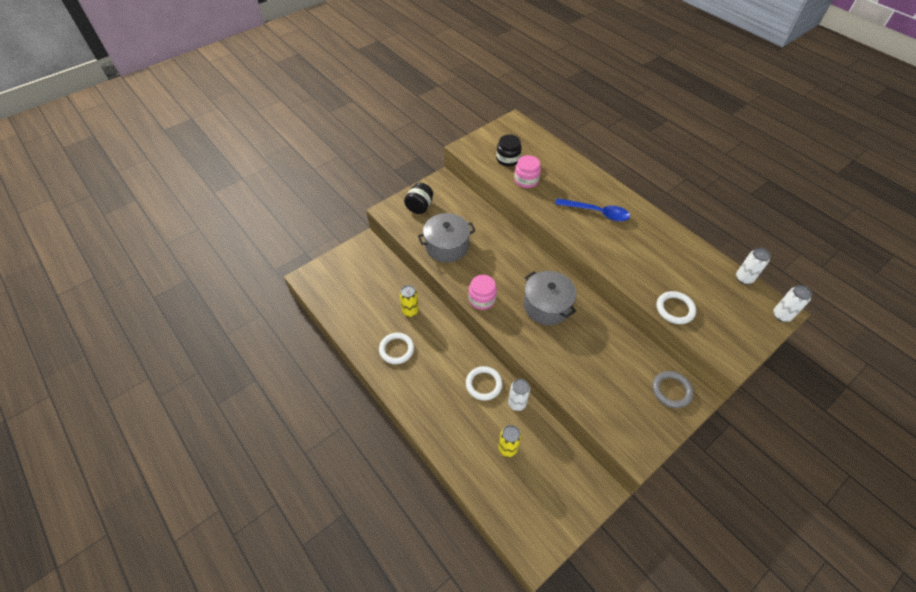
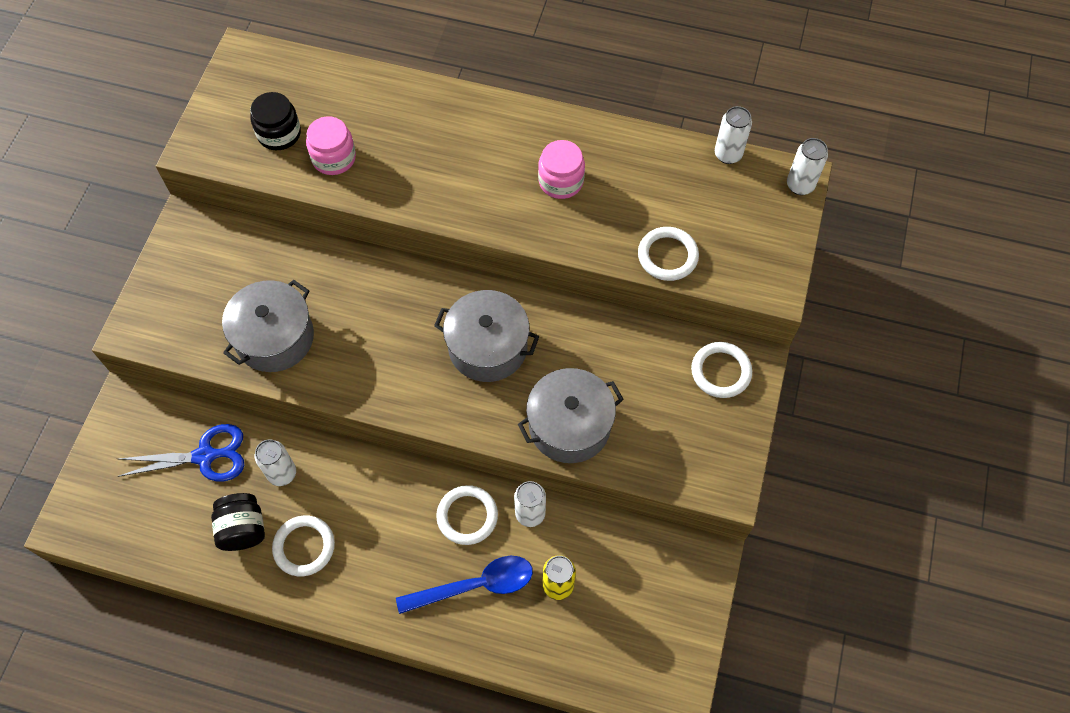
camera: 35 degrees left, 10 degrees up
(383, 284) = (205, 456): none -> blue scissors
(410, 311) = (282, 473): yellow can -> white can
(419, 207) = (181, 293): black jar -> black jar (243, 529)
(482, 299) = (388, 394): pink jar -> pink jar (561, 181)
(565, 367) = (569, 426): none -> grey pot
(596, 213) = (475, 158): blue spoon -> blue spoon (475, 586)
(671, 390) = (721, 371): grey ring -> white ring

